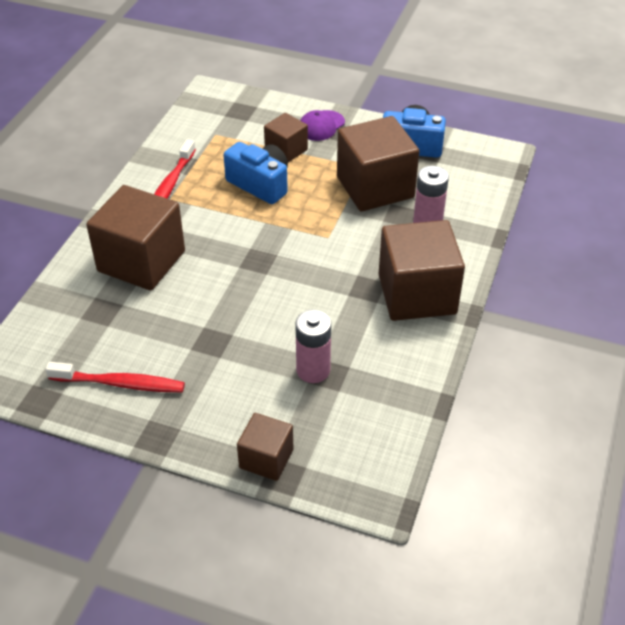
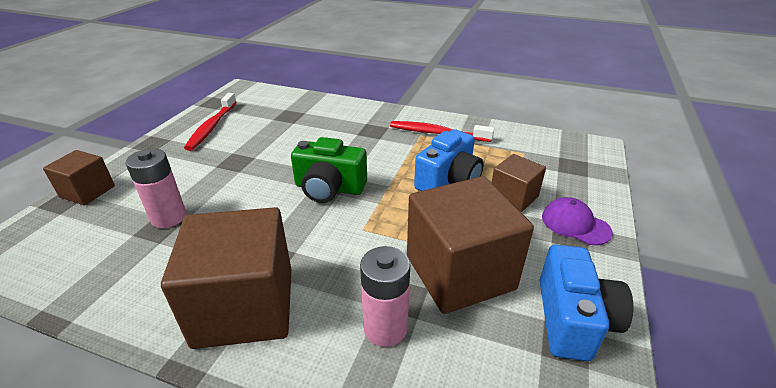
camera: 90 degrees right, 10 degrees down
(141, 261) = (340, 127): brown cube -> none
(268, 261) = (329, 188): none -> green camera

